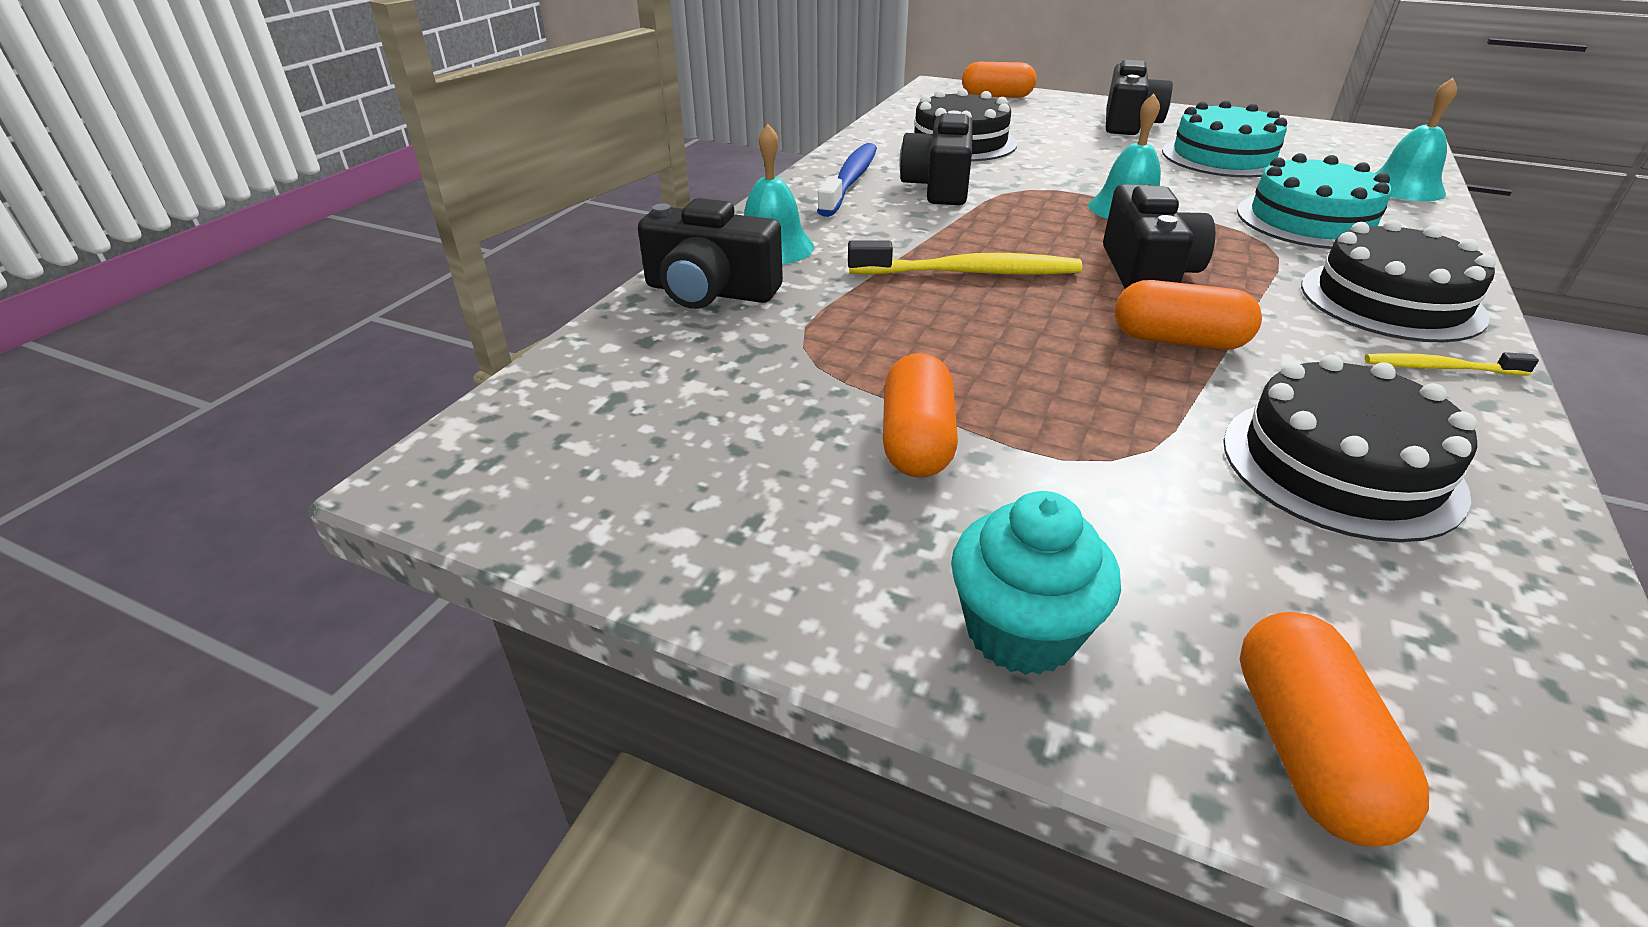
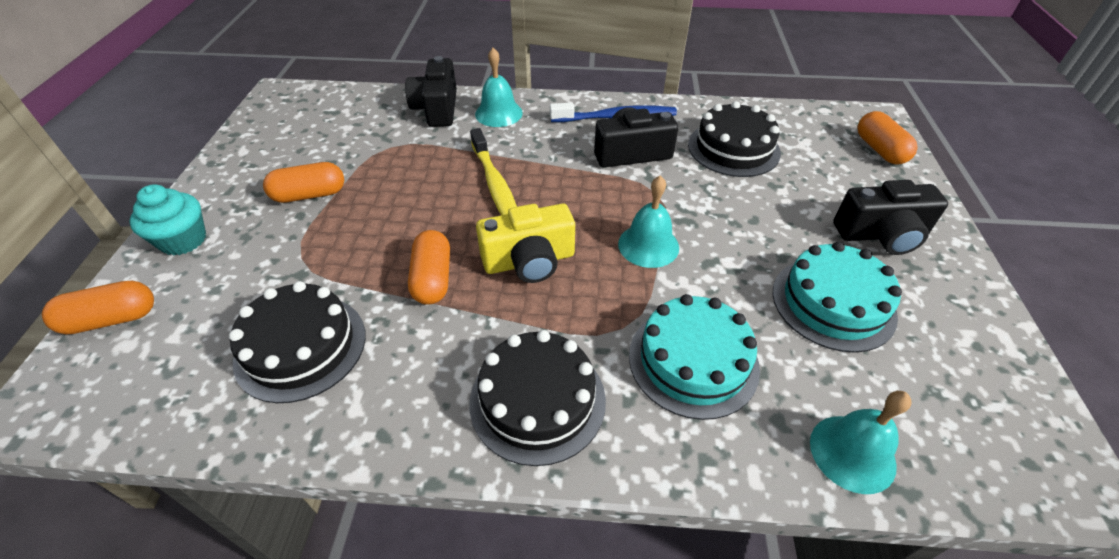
camera: 70 degrees right, 10 degrees up
(1147, 273) = (529, 261): black camera -> yellow camera
(1441, 368) = (429, 416): yellow toothbrush -> none

